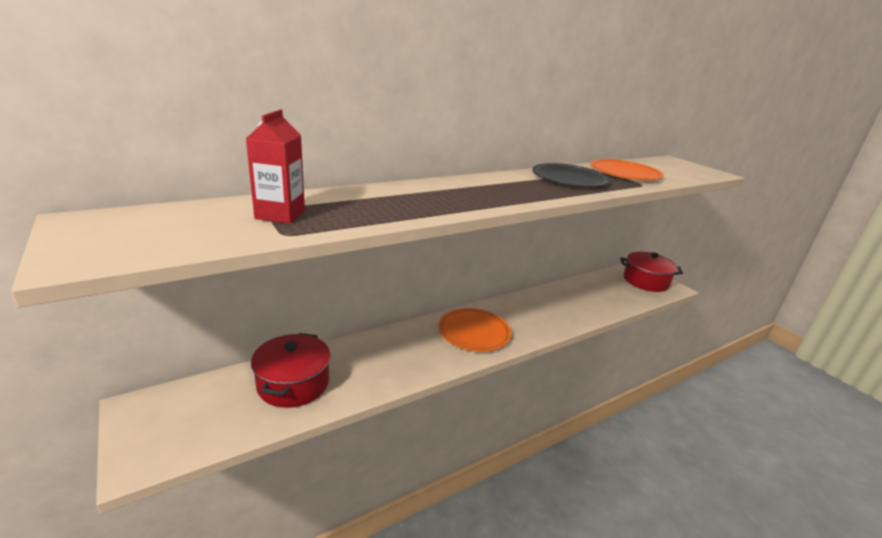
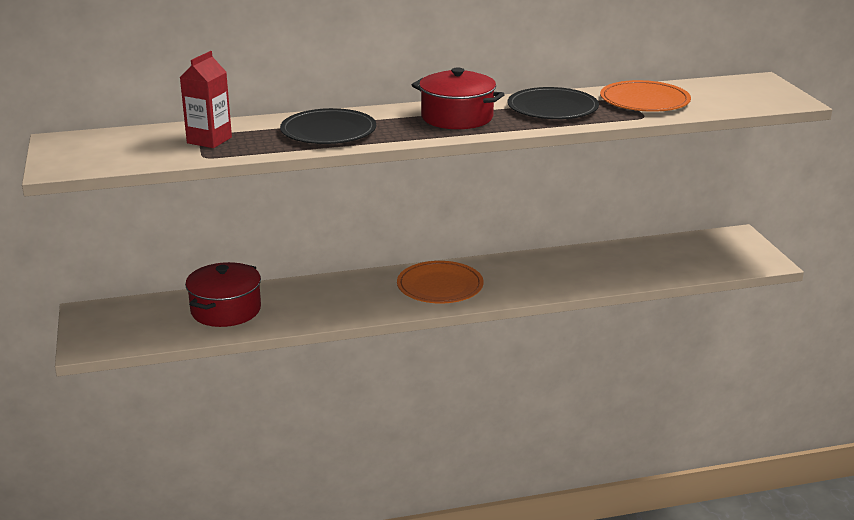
camera: 20 degrees right, 0 degrees up
(403, 202) = (328, 131): none -> black plate
(645, 281) = (732, 251): red pot -> red pot (457, 117)

